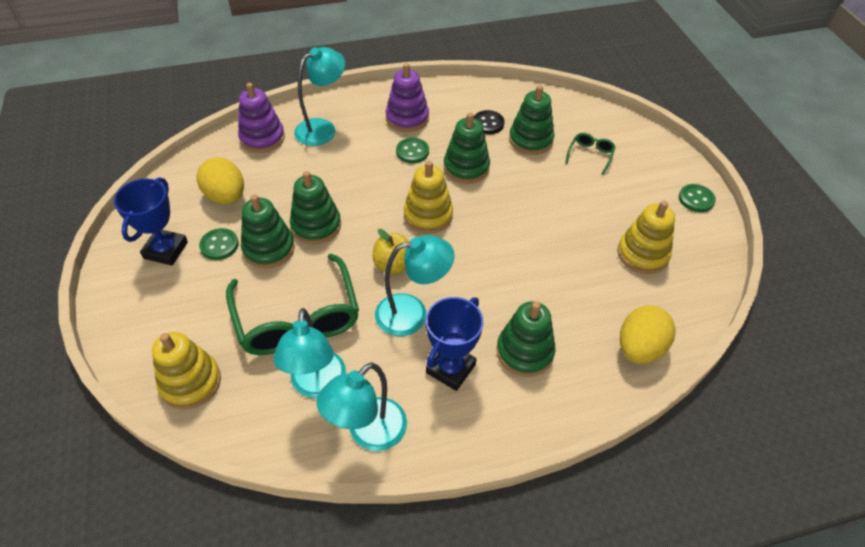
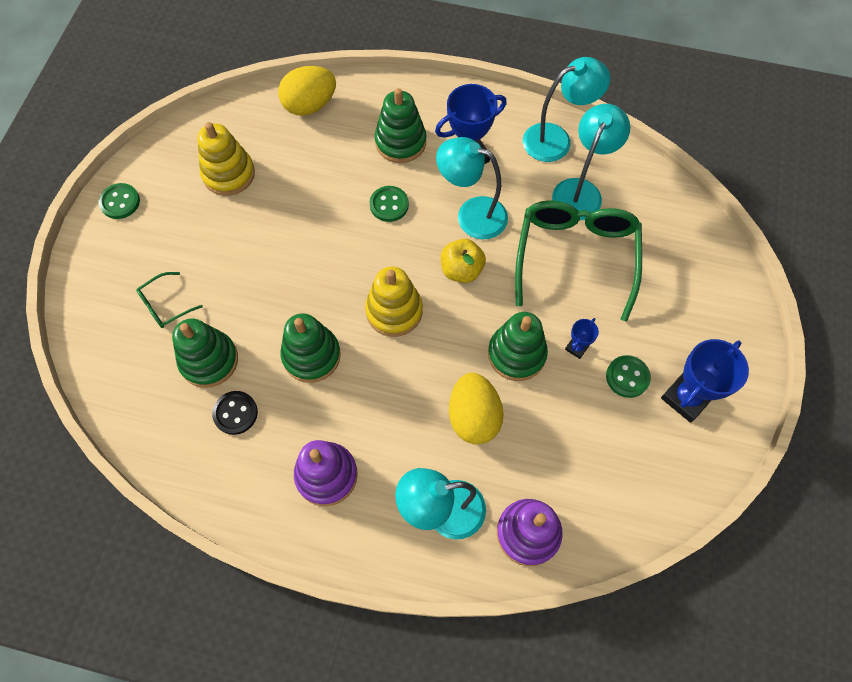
camera: 150 degrees left, 15 degrees up
(190, 382) = (685, 239): yellow stacking toy -> none
(226, 196) = (602, 447): yellow egg -> yellow egg (473, 417)
(269, 249) = (576, 347): green stacking toy -> blue trophy
(412, 151) = (355, 411): green button -> green button (389, 205)

